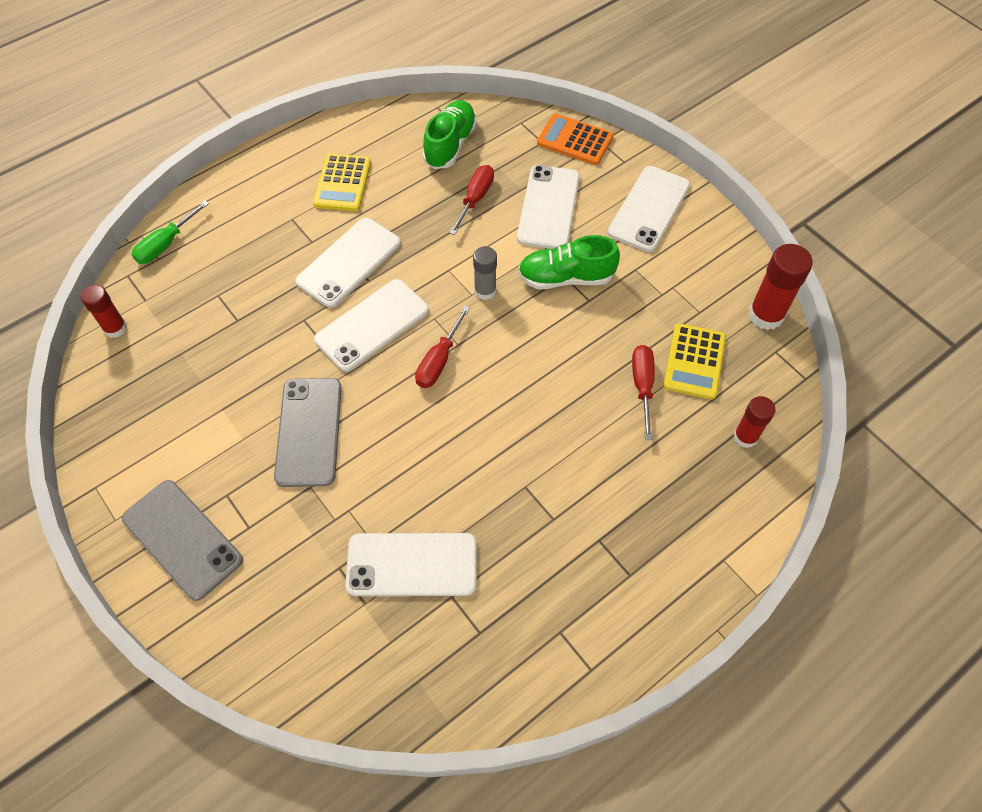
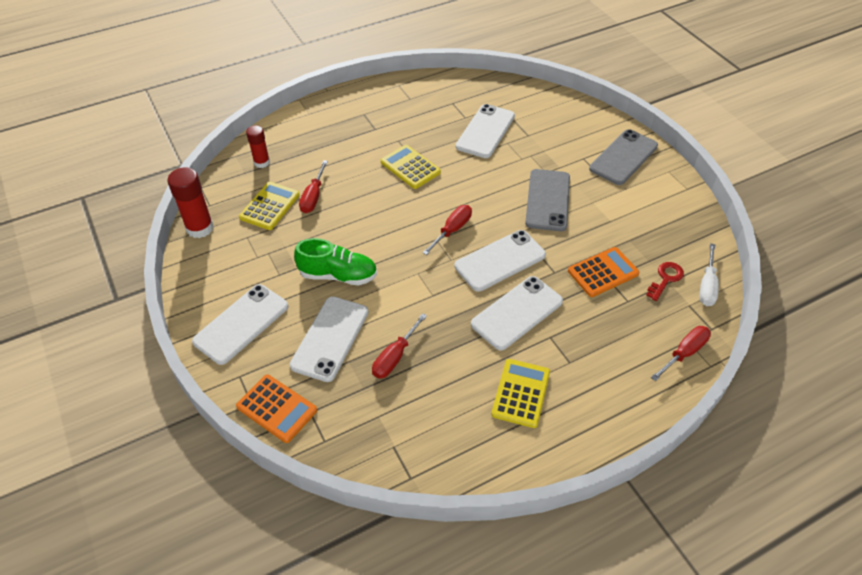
camera: 170 degrees left, 10 degrees down
(115, 328) = (707, 286): red glue stick -> white screwdriver
(165, 330) = (665, 279): none -> red key
(166, 244) = (684, 353): green screwdriver -> red screwdriver
(182, 539) = (623, 157): grey phone -> grey phone turned 75 degrees clockwise
(243, 327) = (603, 272): none -> orange calculator
(412, 564) = (485, 131): white phone -> white phone turned 75 degrees counterclockwise
(450, 145) = (406, 423): green shoe -> none
(485, 291) = (406, 274): grey glue stick -> none
(520, 463) = (410, 167): none -> yellow calculator

